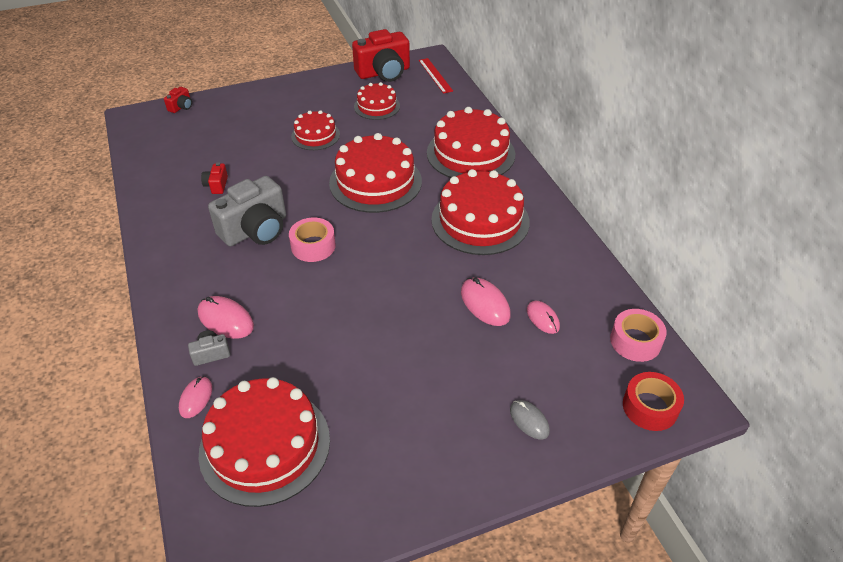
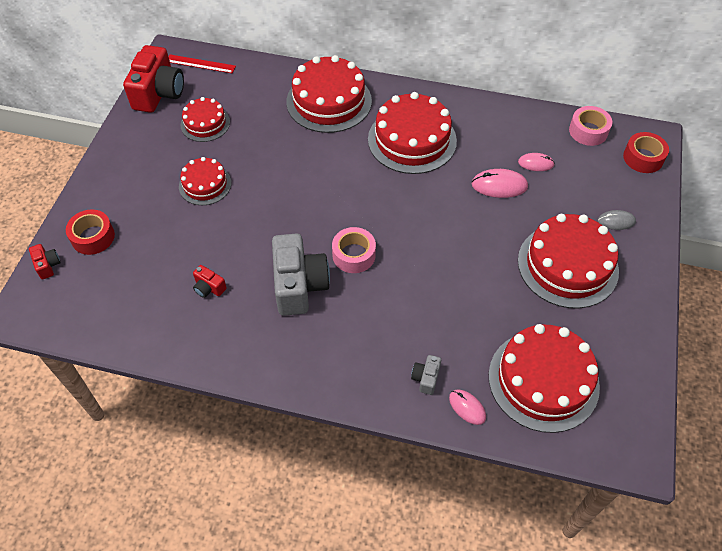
camera: 55 degrees left, 10 degrees up
(221, 112) = (93, 237): none -> red tape
(225, 319) = (394, 352): pink mouse -> none
(375, 182) = (309, 176): red cake -> red cake (567, 265)

